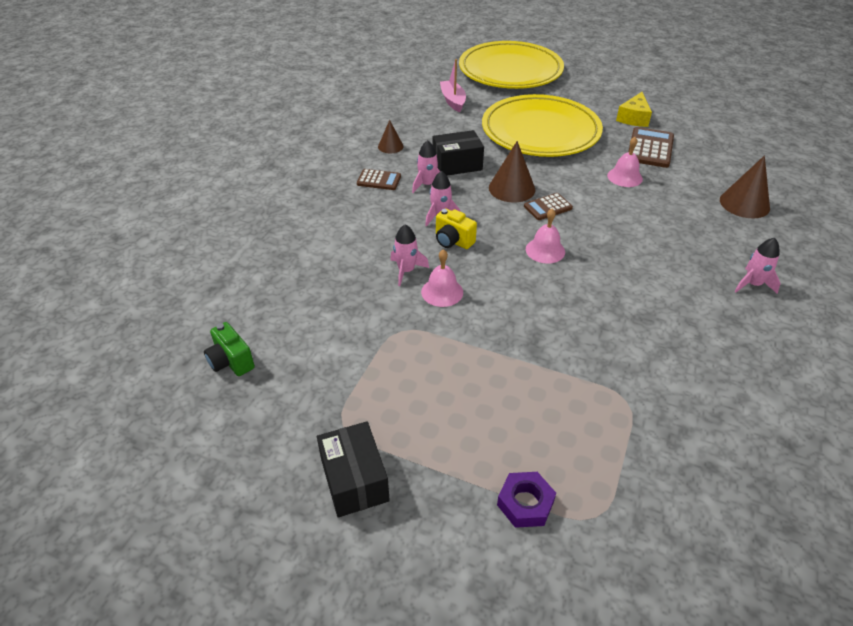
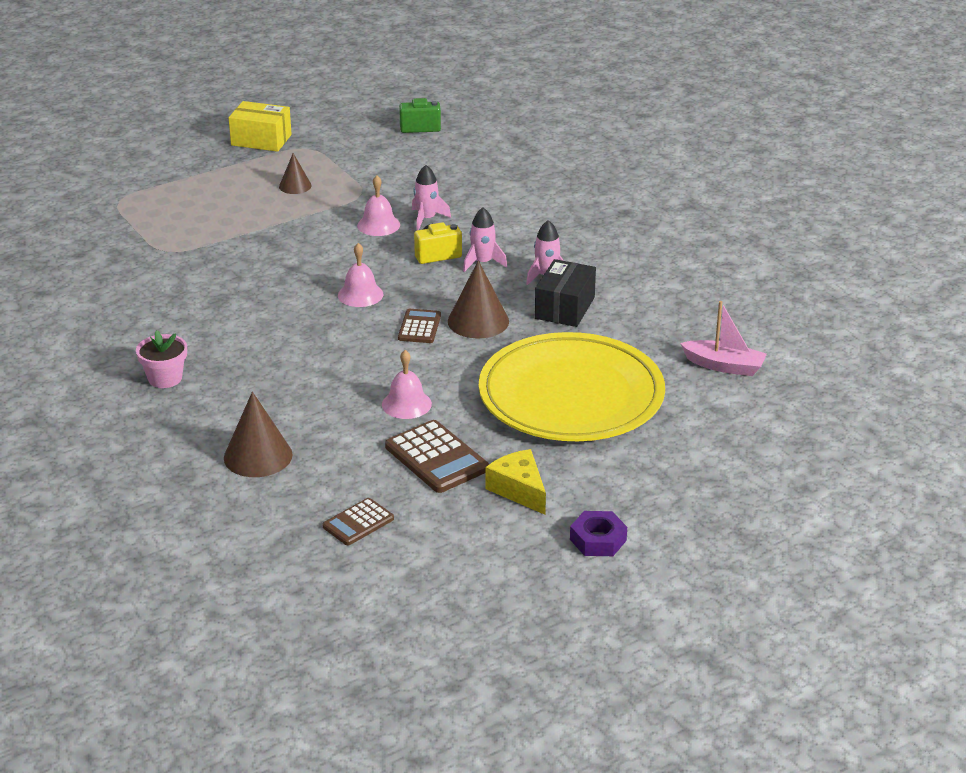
camera: 125 degrees right, 10 degrees down
(354, 480) = (261, 140): black box -> yellow box
(379, 180) = (588, 253): brown calculator -> brown calculator (358, 523)
(390, 146) = (652, 282): brown cone -> brown cone (295, 186)
(510, 71) = (773, 455): yellow plate -> none
(525, 503) = (162, 183): purple nut -> purple nut (598, 540)
(752, 284) = (165, 378): pink rocket -> pink flower pot

